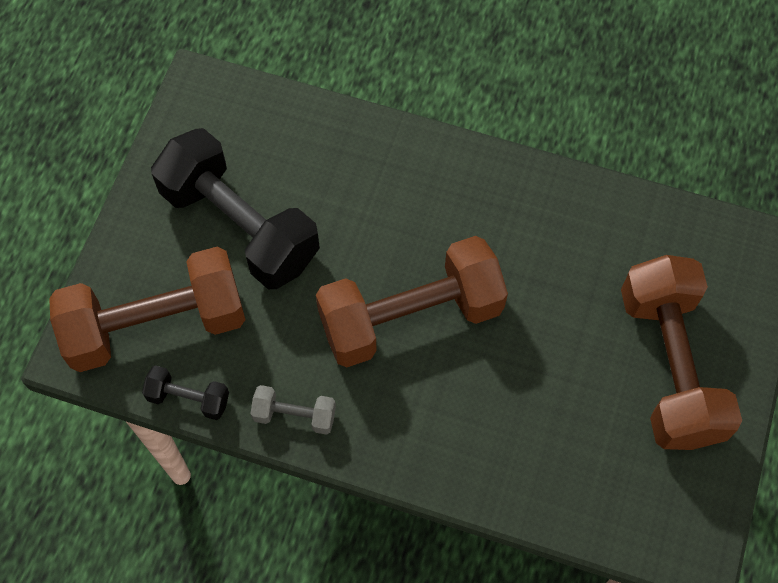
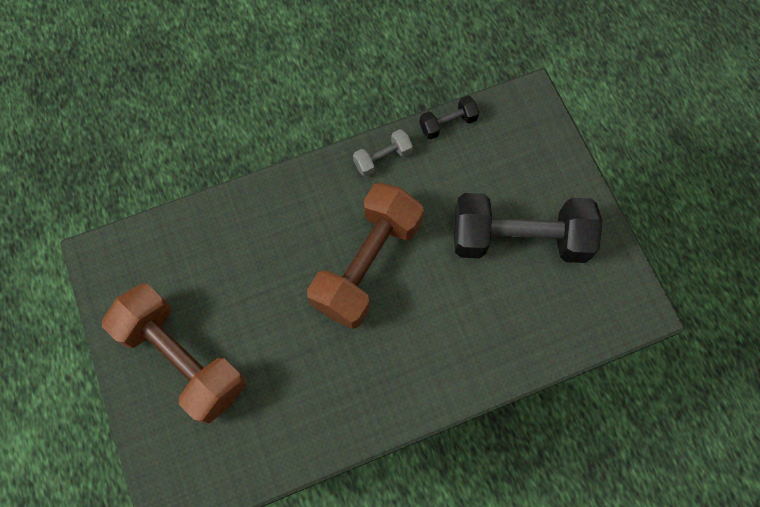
camera: 140 degrees right, 5 degrees up
(156, 324) = (505, 146): brown dumbbell -> none

